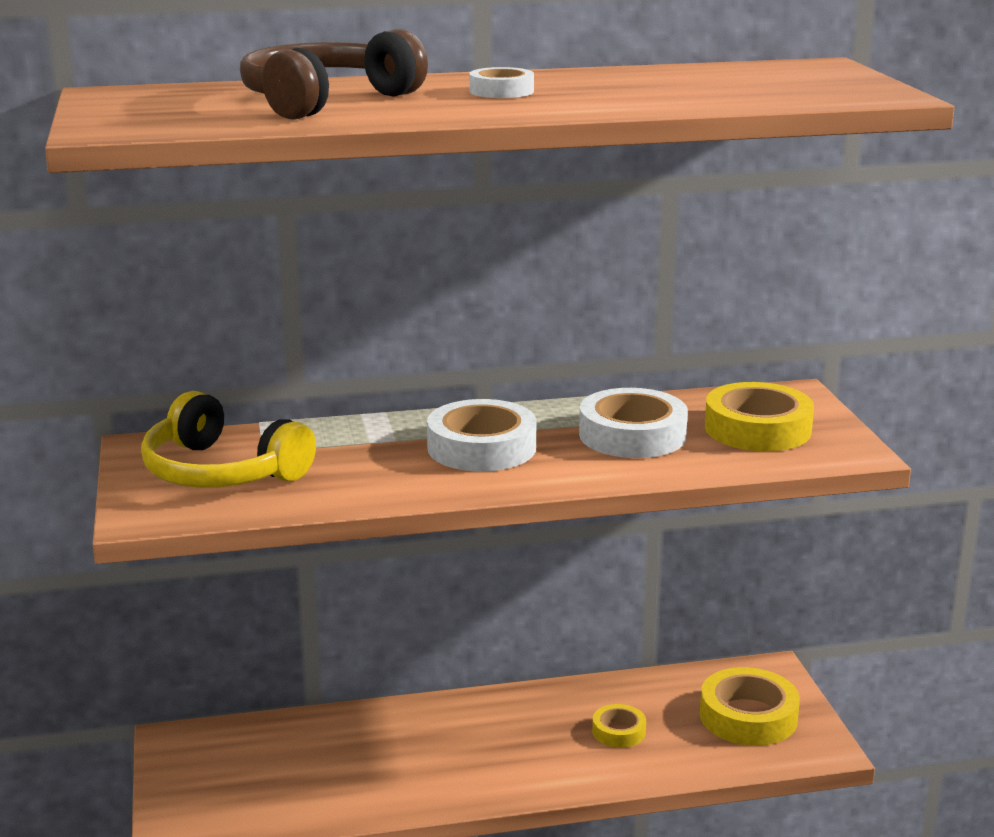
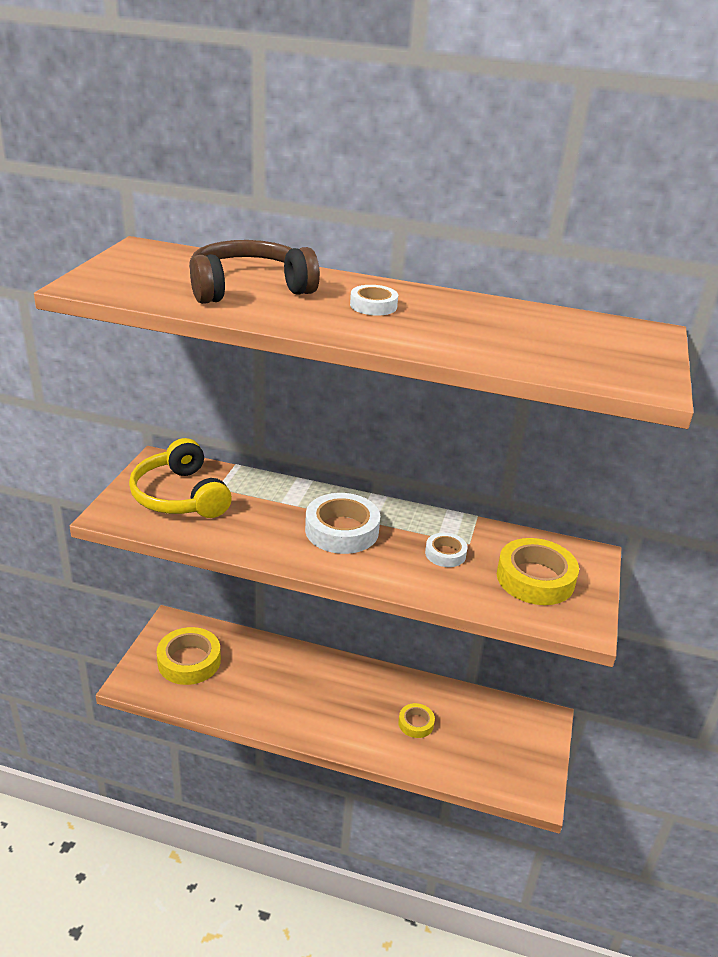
camera: 25 degrees right, 10 degrees up
(632, 435) = (445, 554): white tape -> white tape, size x0.54
(748, 716) = (505, 748): yellow tape -> yellow tape (189, 661)

